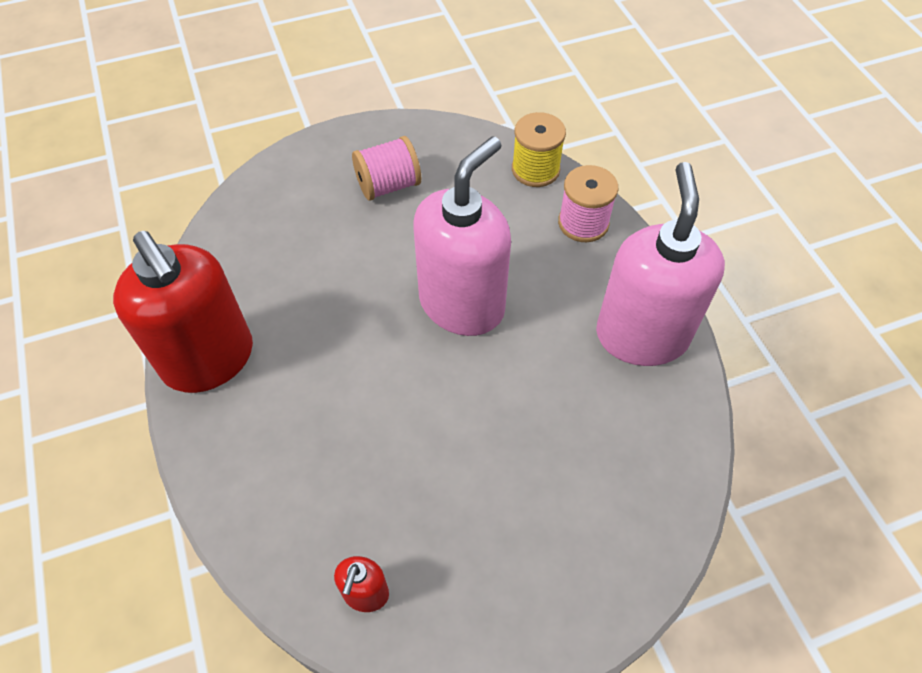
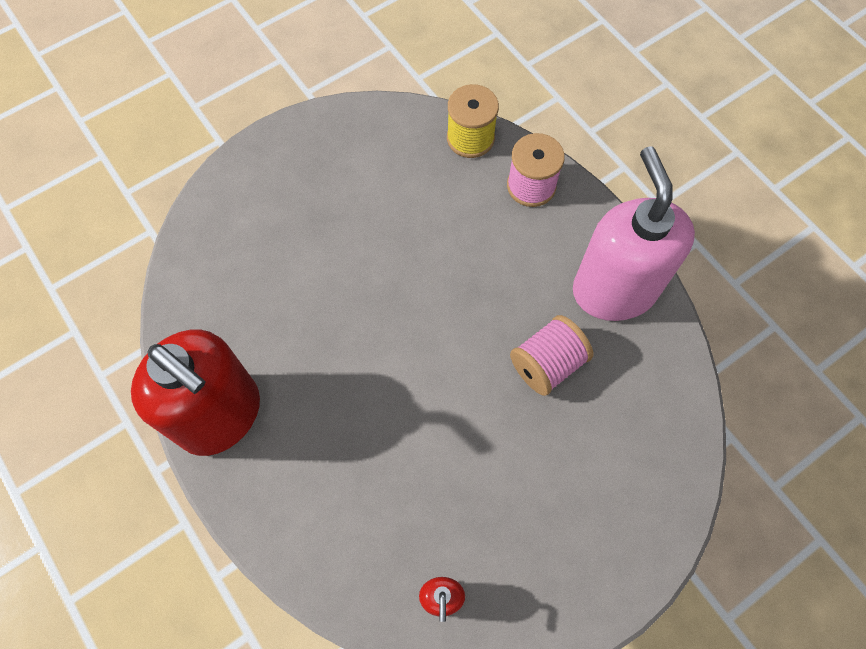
camera: 15 degrees left, 10 degrees up
(388, 185) = (333, 188): pink spool -> pink spool (547, 364)
(462, 304) = (442, 298): pink soap dispenser -> none

